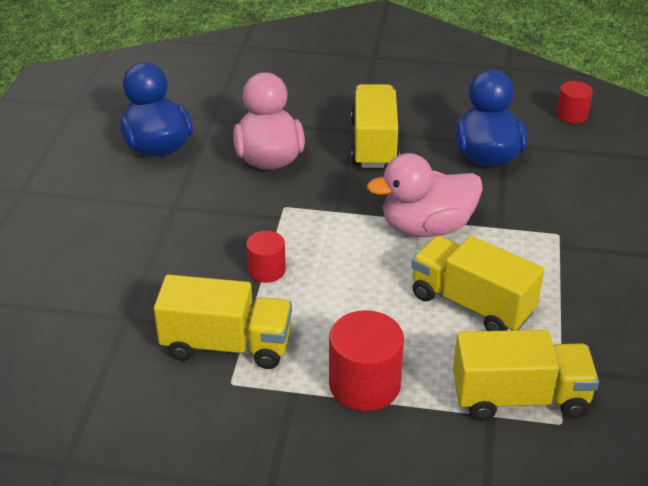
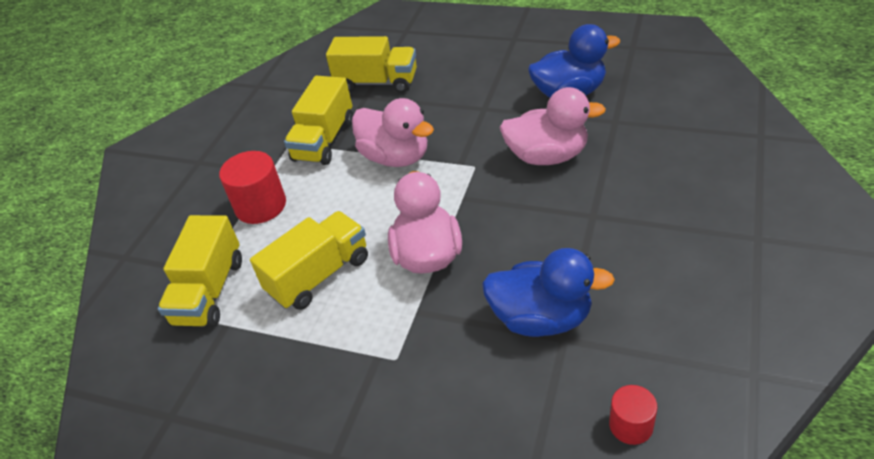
camera: 105 degrees right, 5 degrees up
(266, 270) = (396, 157): red cylinder -> pink duck
(374, 144) = (567, 227): yellow truck -> yellow truck (377, 82)

